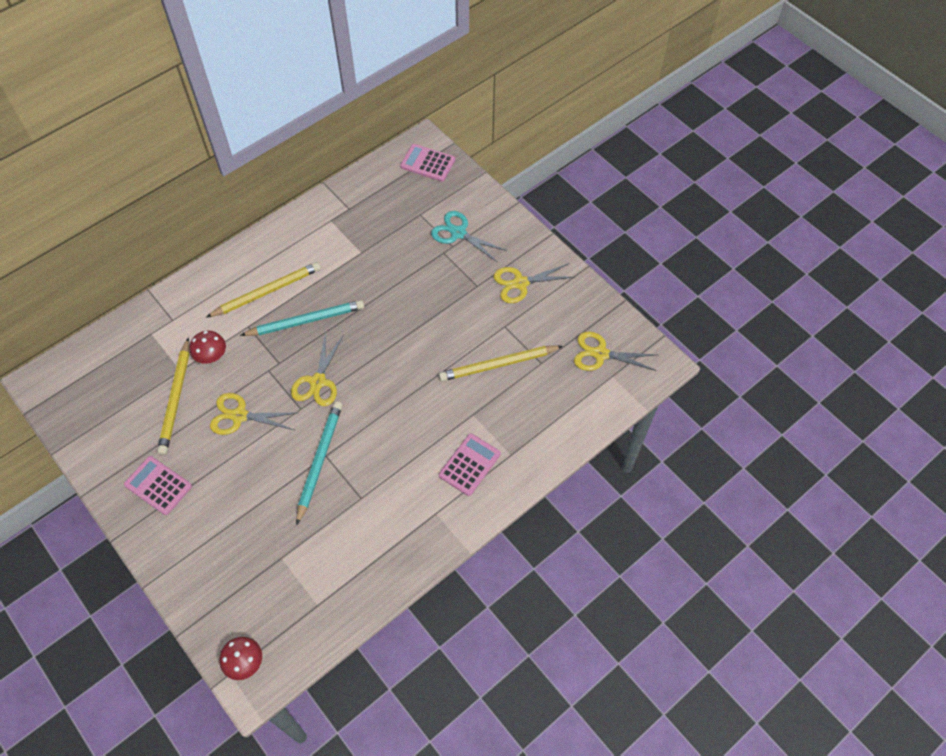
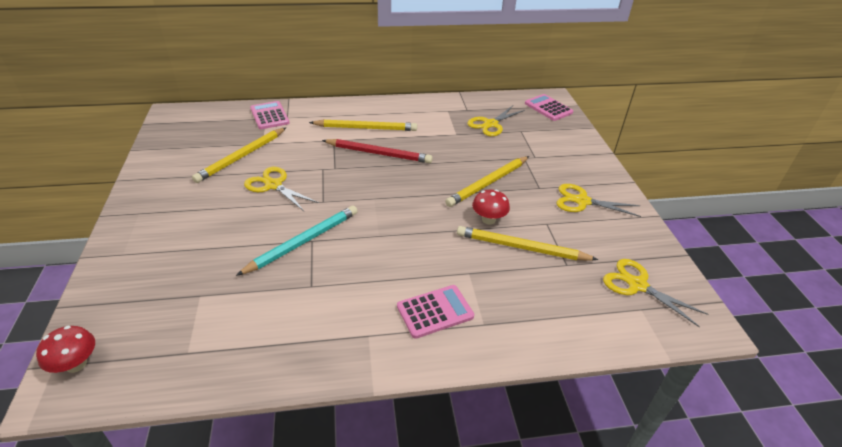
camera: 30 degrees right, 20 degrees down
(158, 485) = (170, 199): pink calculator -> pink calculator (269, 116)
(211, 356) = (291, 145): red mushroom -> red mushroom (488, 219)
(306, 321) = (378, 153): turquoise pencil -> red pencil
(318, 382) = (353, 191): yellow scissors -> yellow scissors (491, 124)
(430, 304) = (488, 183): none -> yellow pencil
(458, 233) = (545, 152): turquoise scissors -> none

